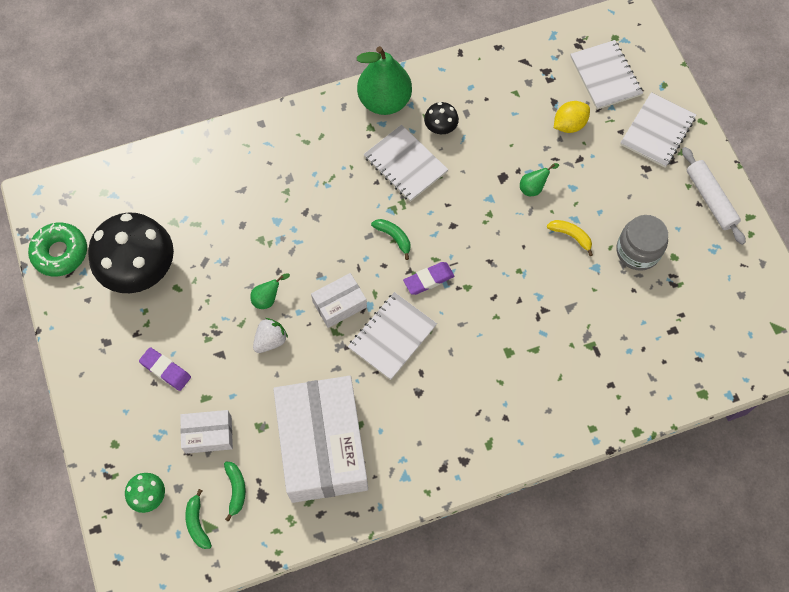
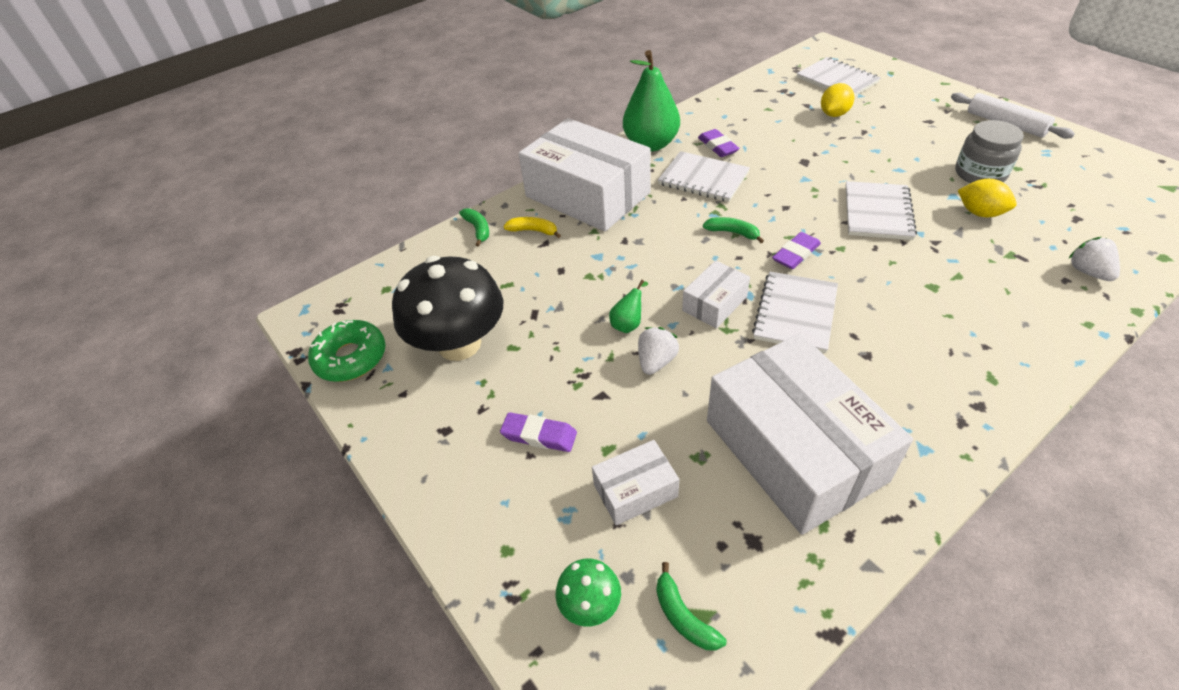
camera: 15 degrees left, 20 degrees down
(236, 490) = (713, 547): green banana -> green banana (478, 229)
(300, 145) = (587, 194): none -> white box
(440, 128) = (717, 146): black mushroom -> purple eraser
(533, 187) = (840, 160): green pear -> none
(571, 236) = (907, 181): yellow banana -> yellow banana (533, 231)
(602, 294) = (980, 213): none -> yellow lemon
(633, 384) = (1088, 272): none -> white strawberry
(657, 131) = (914, 98): white notebook -> white notebook (877, 212)

